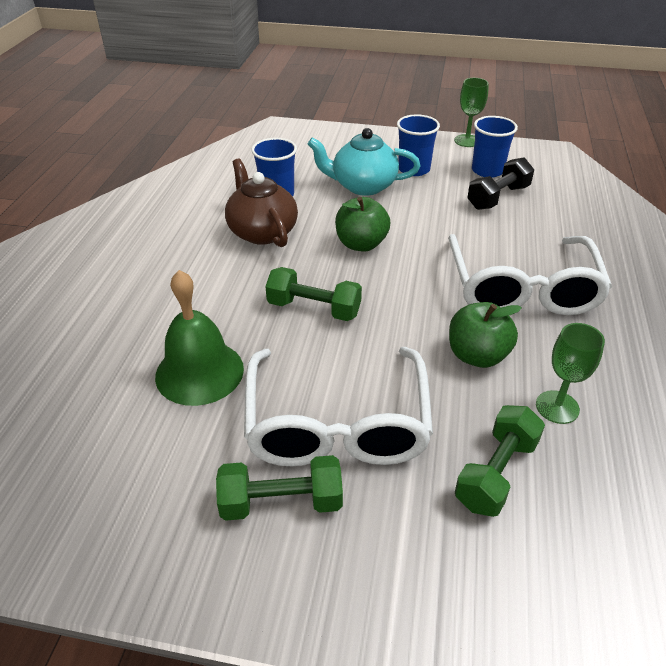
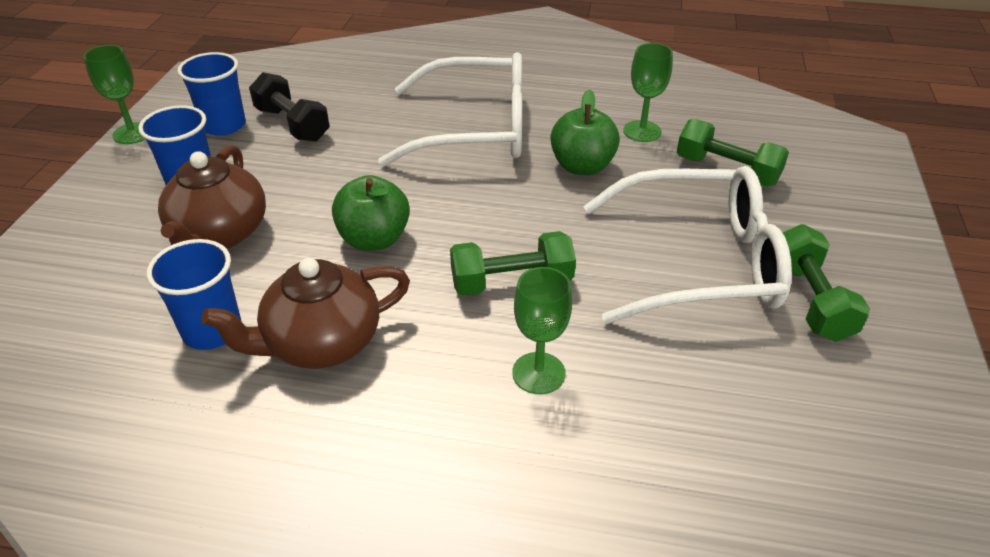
camera: 90 degrees left, 0 degrees up
(199, 372) = (645, 386): green bell -> none
(222, 320) = (538, 373): none -> green goblet
(314, 308) = (511, 282): green dumbbell -> green dumbbell turned 60 degrees clockwise
(363, 186) = (220, 234): turquoise teapot -> brown teapot

